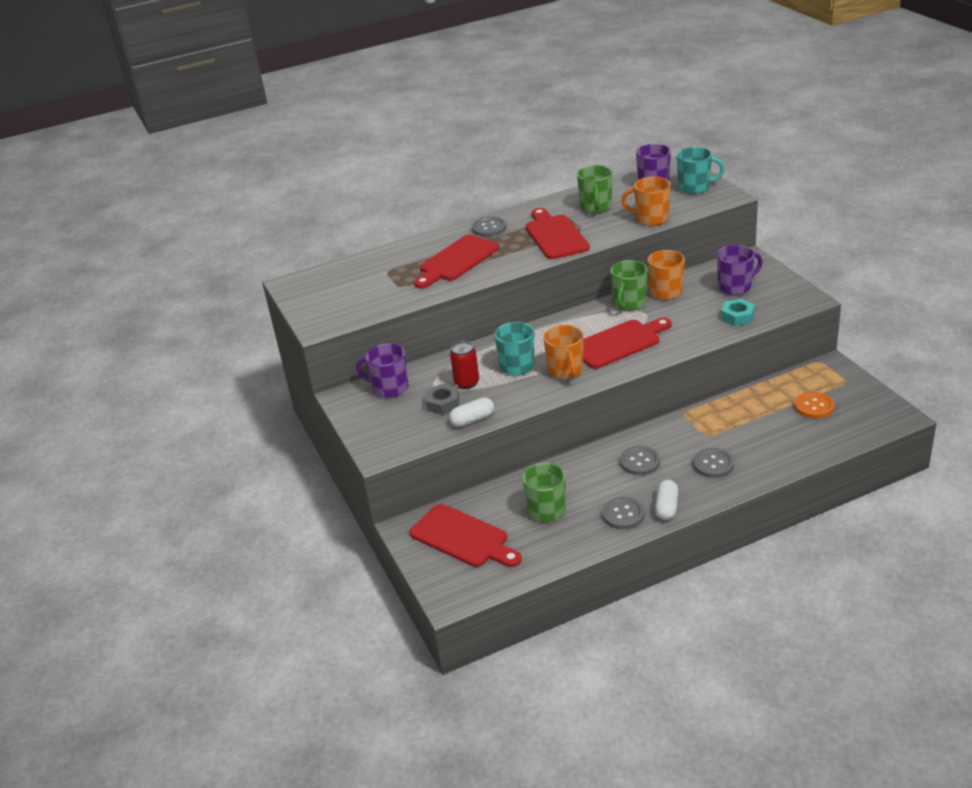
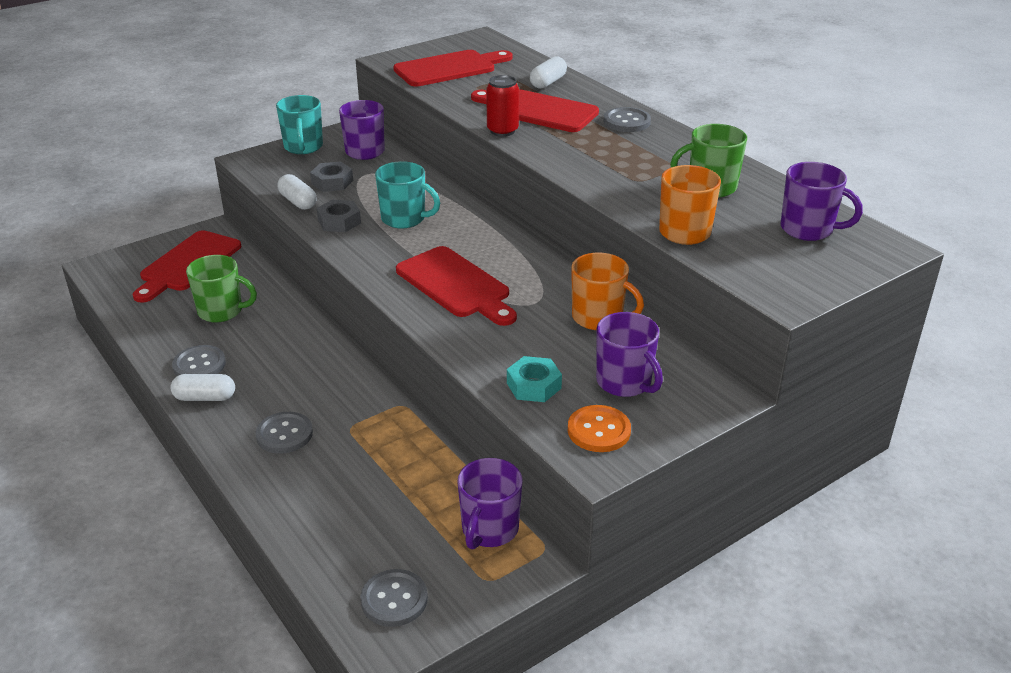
camera: 75 degrees right, 0 degrees up
(405, 255) = (548, 82): none -> white capsule
(467, 383) = (371, 191): red can -> red can (502, 131)
(513, 397) = (339, 221): none -> grey nut
(555, 235) = (615, 164): red cutting board -> red cutting board (449, 68)
(566, 371) = (391, 251): orange mug -> none
(629, 303) = (560, 288): green mug -> none
(640, 462) = (298, 372): grey button -> grey button (394, 599)
(695, 187) = (809, 266): turquoise mug -> turquoise mug (303, 147)
(805, 380) = (489, 530): none -> purple mug
(814, 406) = (415, 538): orange button -> orange button (599, 430)

